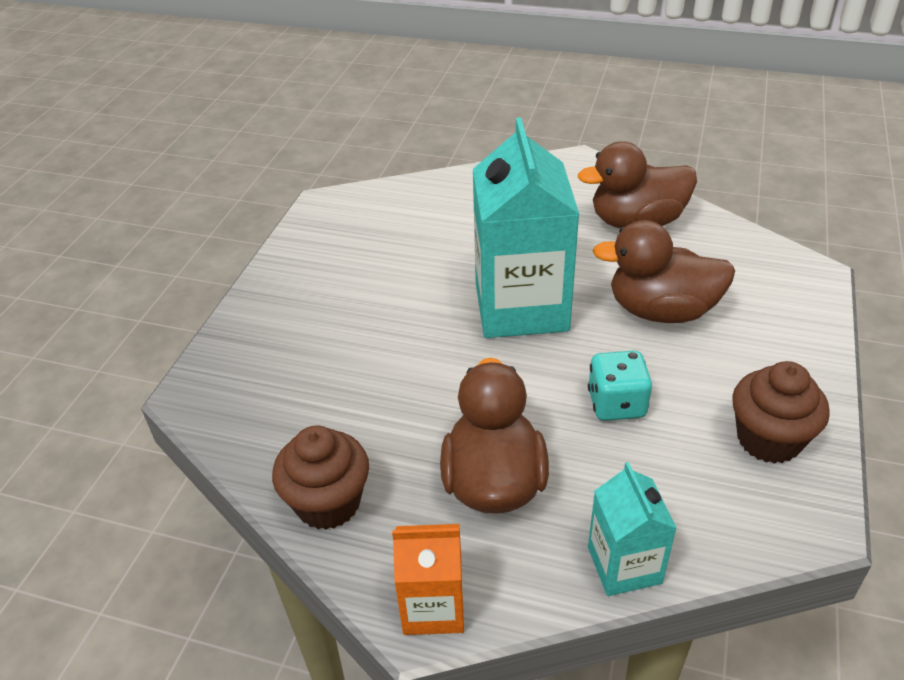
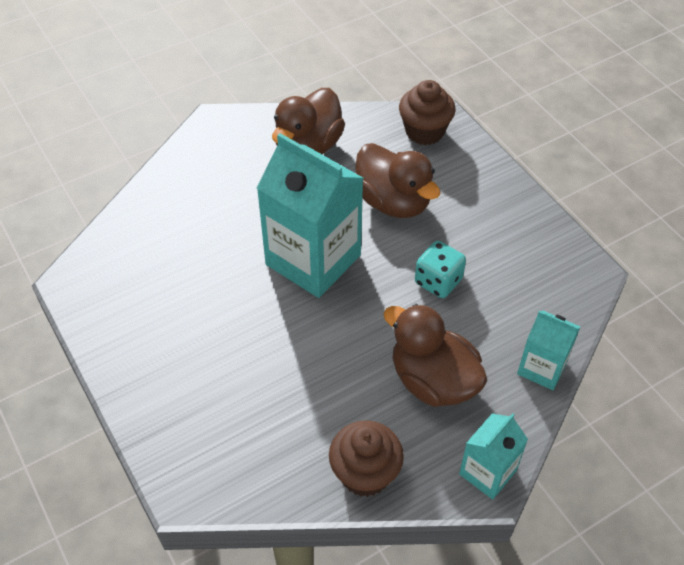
camera: 50 degrees left, 10 degrees up
(433, 606) = (487, 472): orange carton -> turquoise carton
(661, 311) = (393, 202): brown duck -> brown duck turned 90 degrees counterclockwise
(768, 439) = (527, 242): brown cupcake -> brown cupcake (424, 131)

